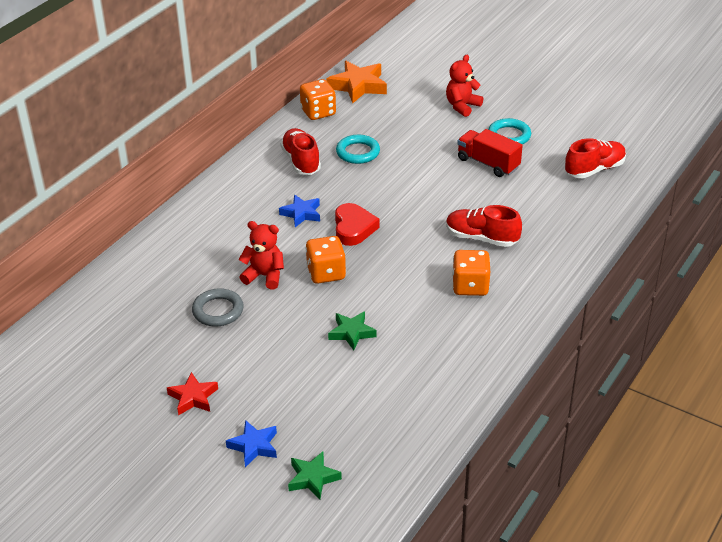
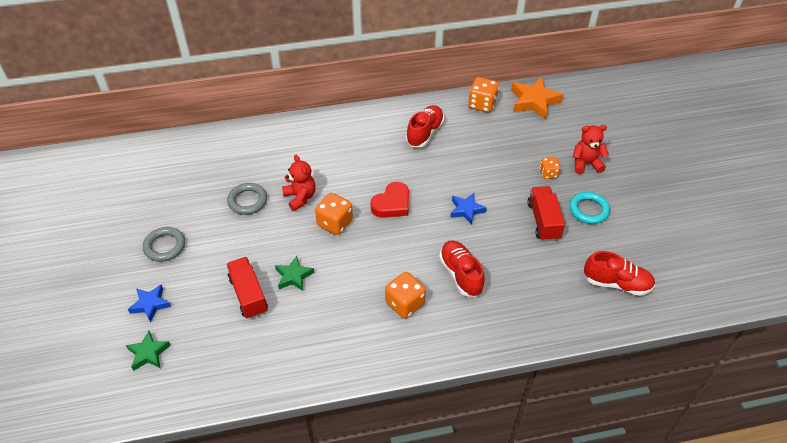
camera: 45 degrees right, 10 degrees up
(193, 397) = (165, 246): red star -> grey ring
(301, 214) = (376, 170): blue star -> blue star (466, 210)
(333, 373) = (248, 295): none -> red truck
(358, 152) = (468, 151): turquoise ring -> none
(444, 130) = (548, 173): none -> orange dice

